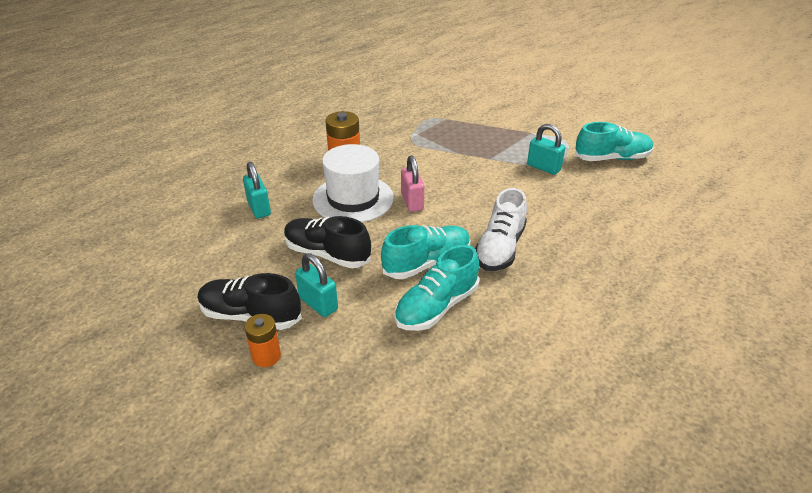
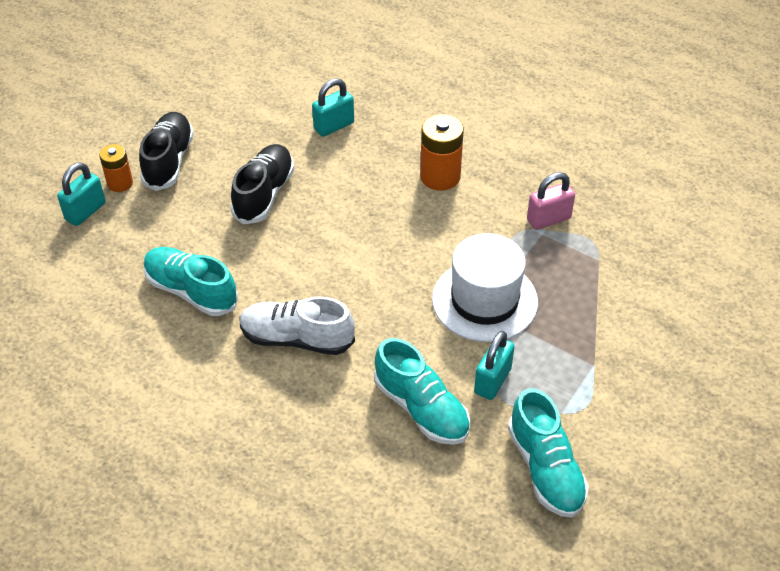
camera: 80 degrees right, 10 degrees up
(318, 304) = (188, 202): turquoise padlock -> turquoise padlock (85, 212)
(353, 199) = (369, 196): white hat -> white hat (484, 300)
(412, 202) = (374, 249): pink padlock -> pink padlock (548, 219)
(427, 263) = (260, 276): turquoise shoe -> turquoise shoe (421, 408)

